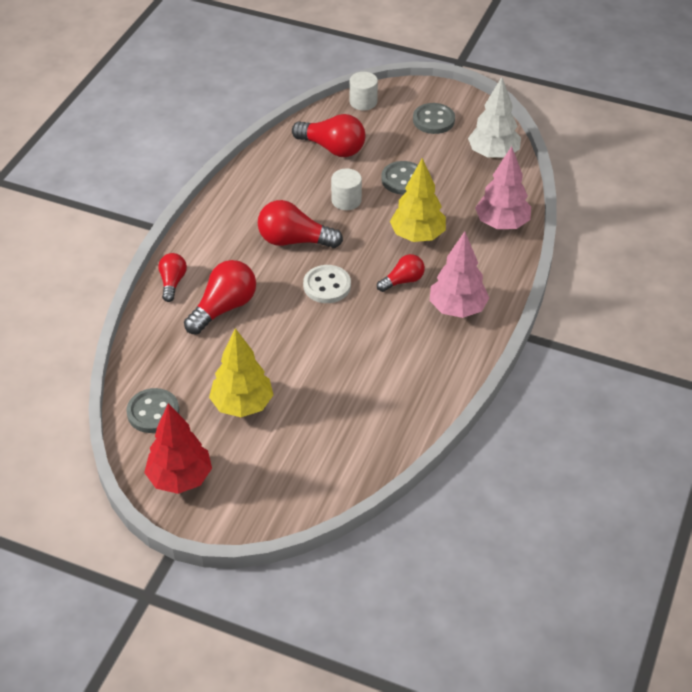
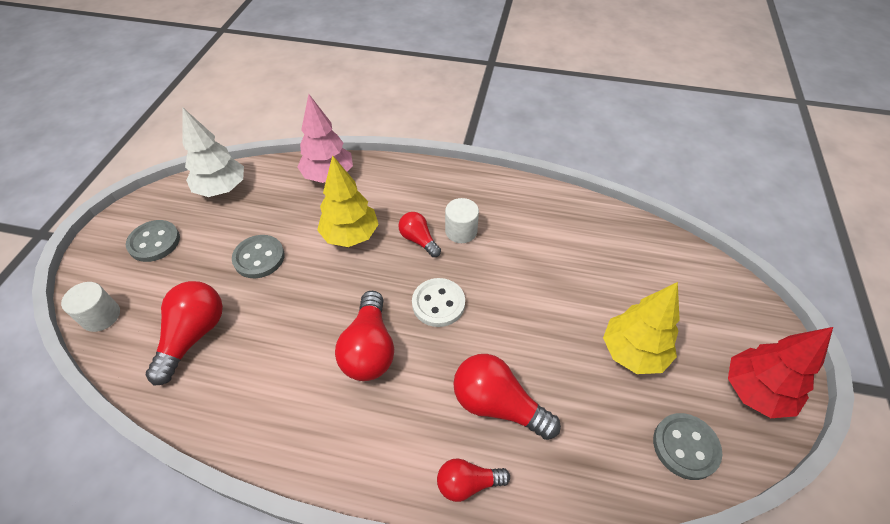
camera: 100 degrees left, 5 degrees up
(346, 200) = (295, 306): white cylinder -> white cylinder (461, 231)
(457, 309) = (448, 197): pink tree -> none

